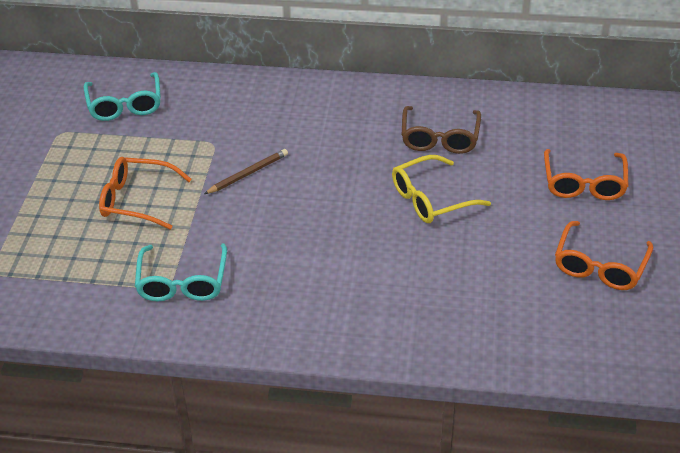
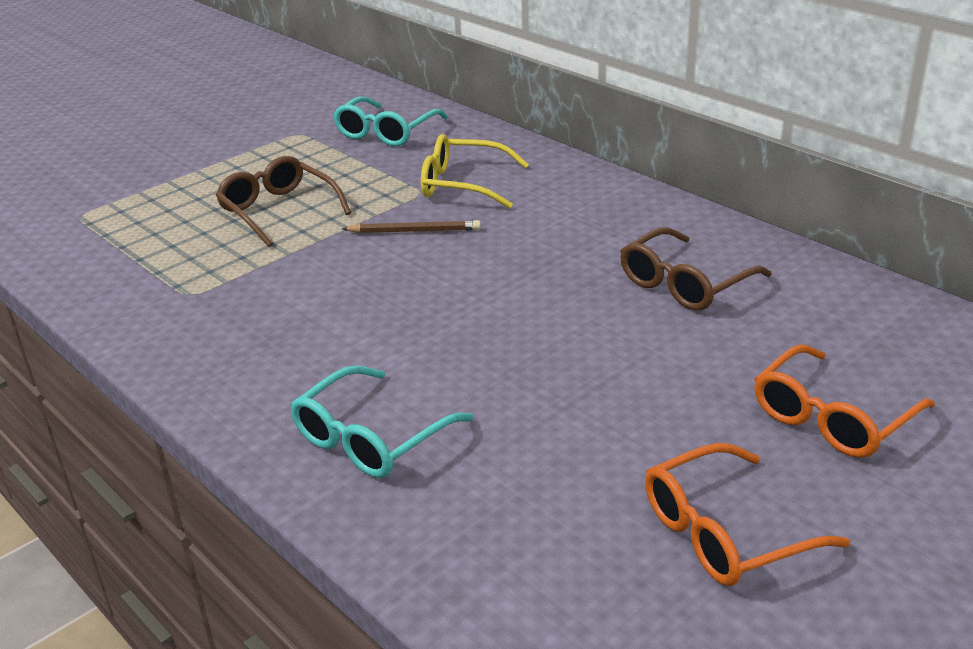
camera: 40 degrees right, 10 degrees down
(137, 200) = (279, 211): orange glasses -> brown glasses
(182, 282) = (209, 297): turquoise glasses -> turquoise glasses (372, 437)
(431, 199) = (586, 341): yellow glasses -> yellow glasses (464, 184)

